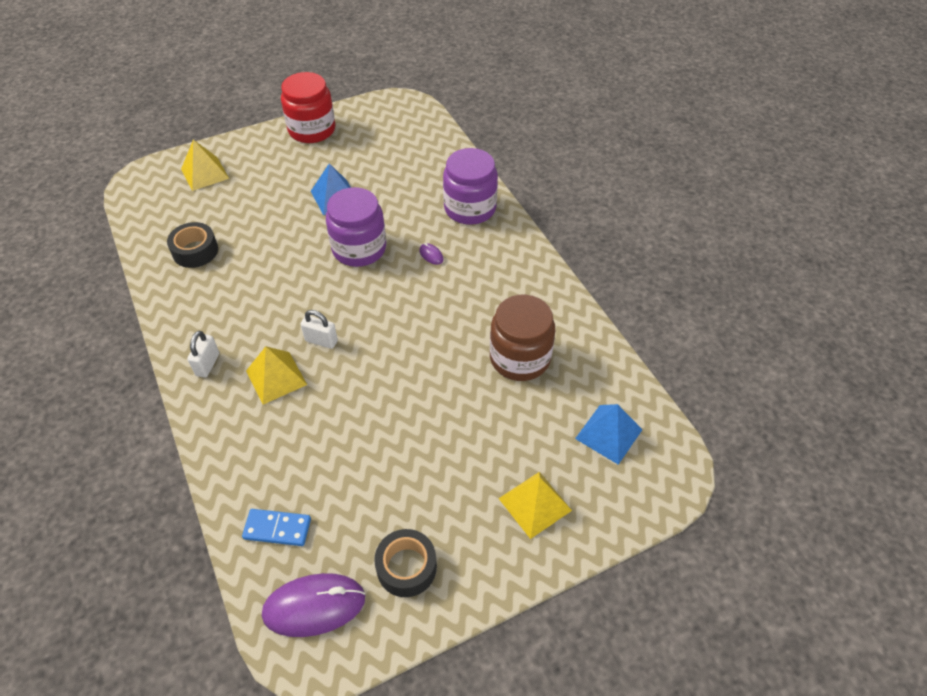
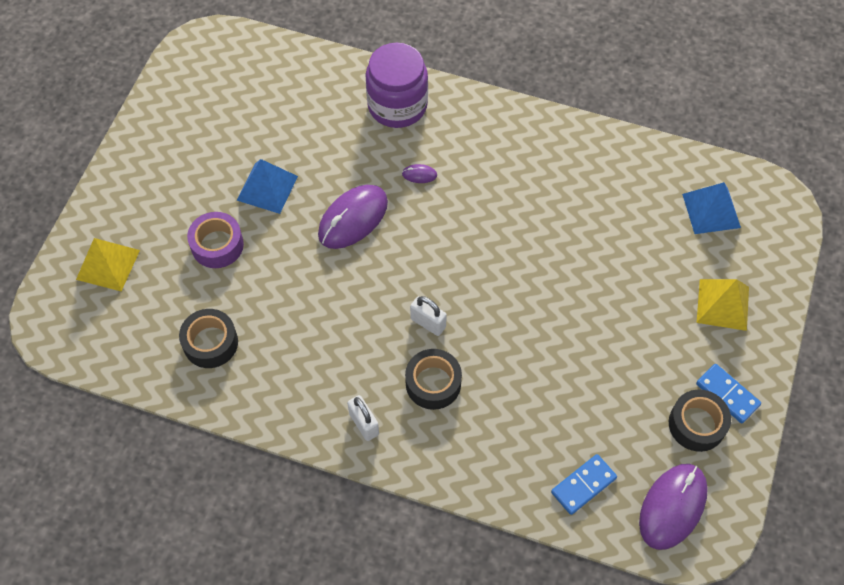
camera: 45 degrees left, 10 degrees up
(269, 205) = (217, 245): none -> purple tape
(276, 377) = (433, 383): yellow pyramid -> black tape
(312, 130) = (151, 137): red jar -> none
(321, 341) = (428, 323): white padlock -> white padlock turned 60 degrees clockwise
(359, 249) = (353, 218): purple jar -> purple mouse
(456, 569) = (727, 394): none -> blue domino
(520, 358) = (589, 205): brown jar -> none

